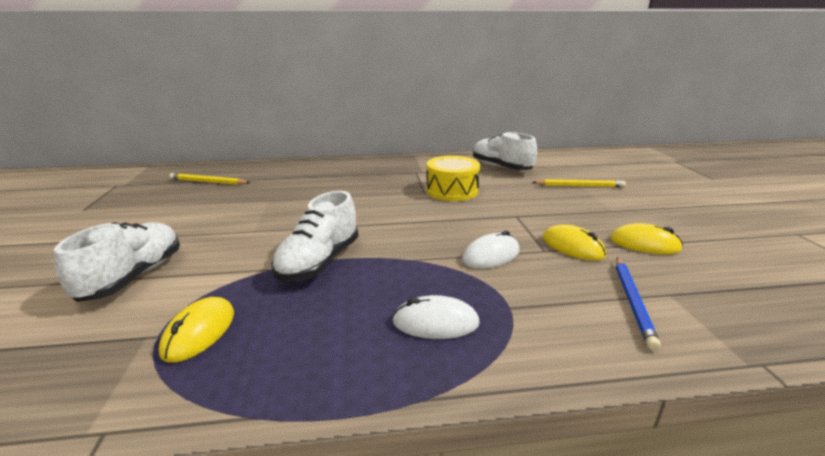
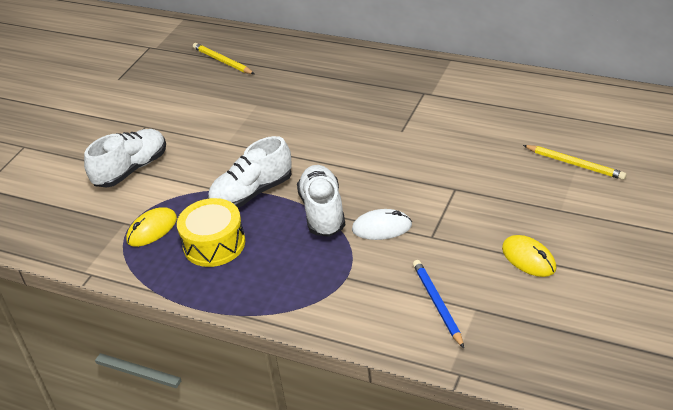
camera: 35 degrees right, 15 degrees up
(435, 322) = (287, 271): white mouse -> none
(452, 190) = (431, 134): yellow drum -> yellow drum (214, 244)
(501, 167) = (525, 108): white shoe -> white shoe (322, 212)
(572, 247) = (460, 240): yellow mouse -> none
(632, 301) = (437, 304): blue pencil -> blue pencil turned 120 degrees clockwise

